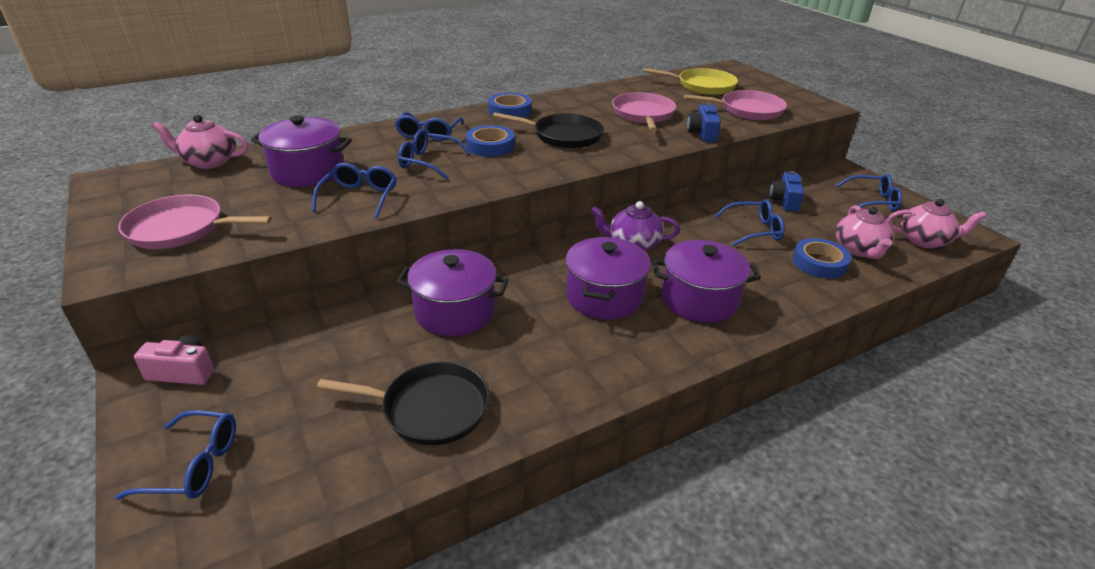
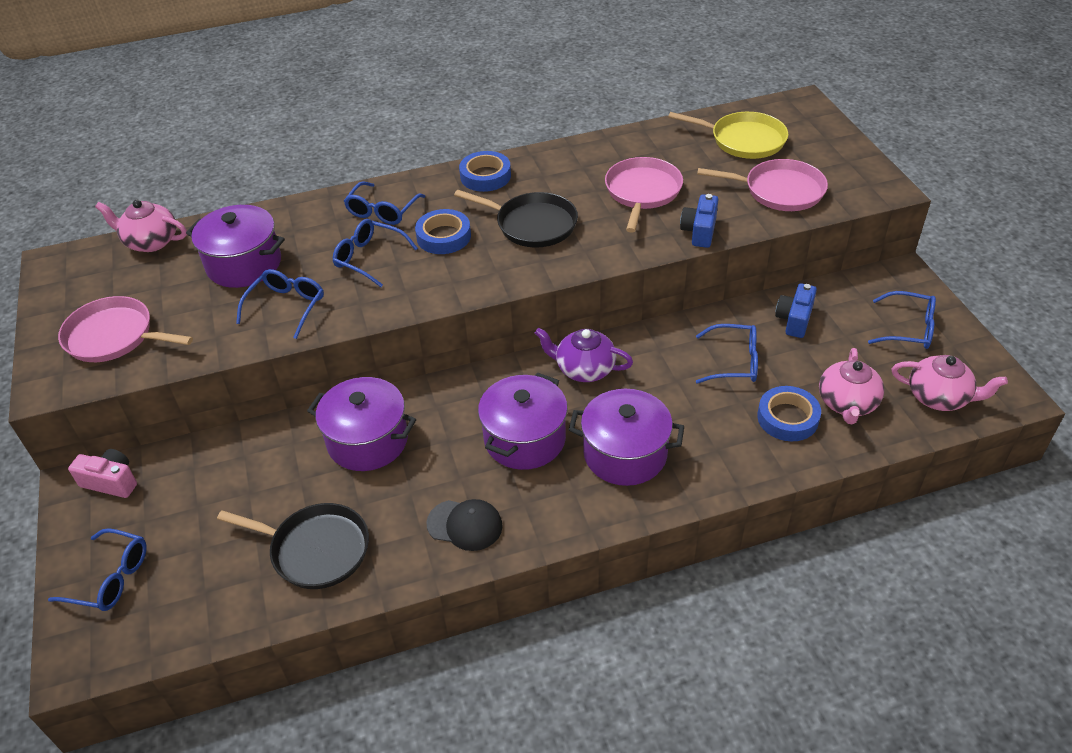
camera: 15 degrees right, 10 degrees up
(577, 369) = (465, 525): none -> black cap

